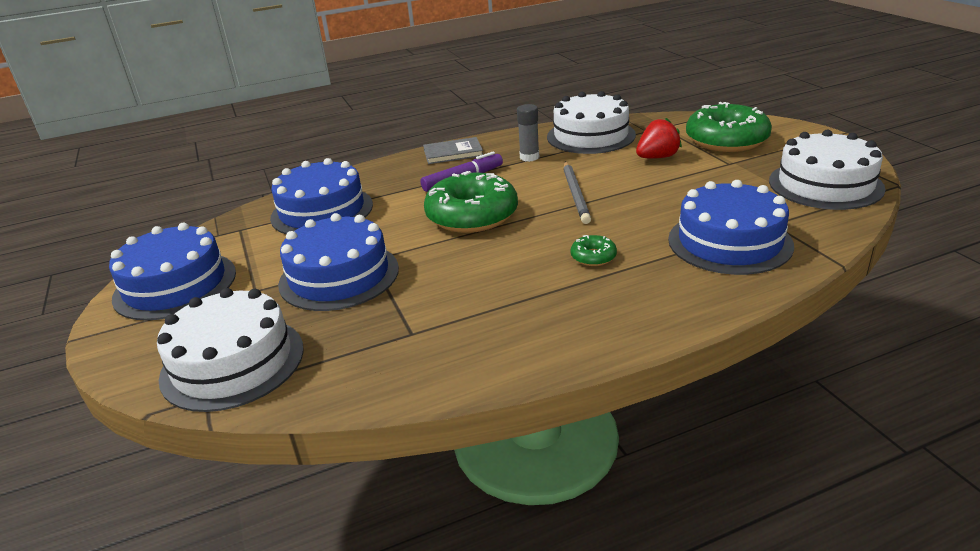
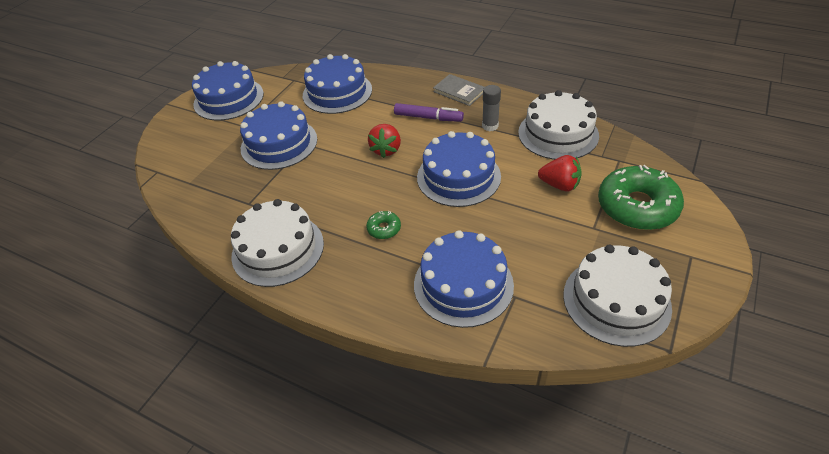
camera: 50 degrees right, 15 degrees up
(233, 362) = (184, 162): white cake -> white cake (278, 249)
(472, 215) = (386, 150): green donut -> red strawberry
(576, 194) = (458, 176): grey pencil -> blue cake

